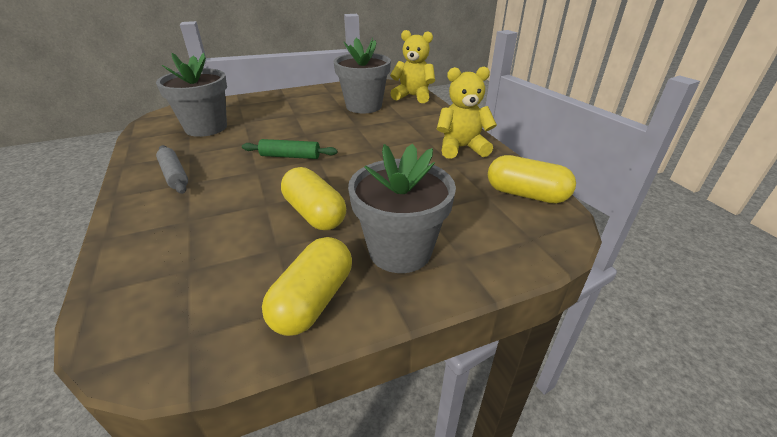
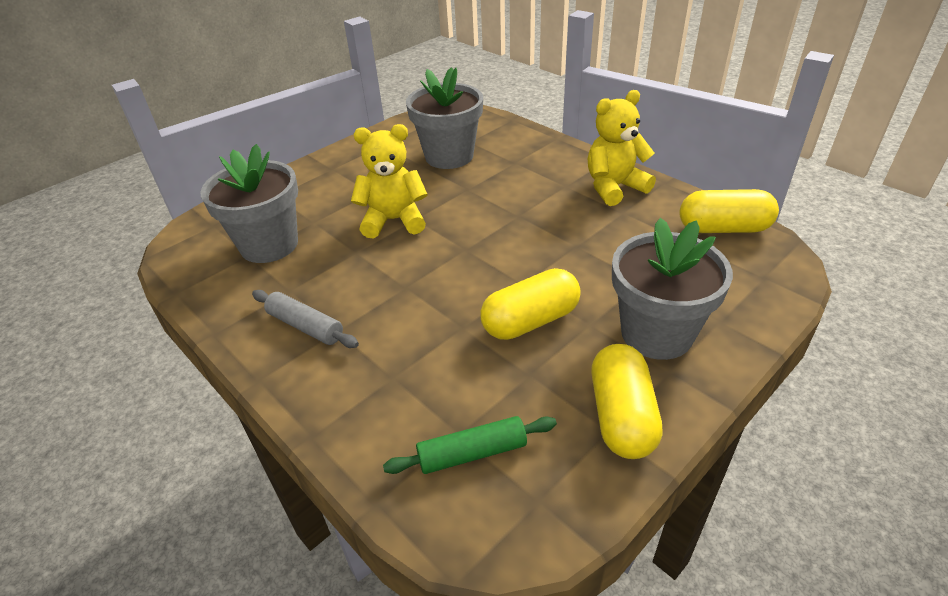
camera: 20 degrees left, 5 degrees up
(290, 156) = (428, 255): green rolling pin -> green rolling pin (472, 453)
(314, 213) = (530, 321): yellow capsule -> yellow capsule turned 60 degrees counterclockwise
(413, 96) = (496, 125): yellow teddy bear -> yellow teddy bear (394, 220)

